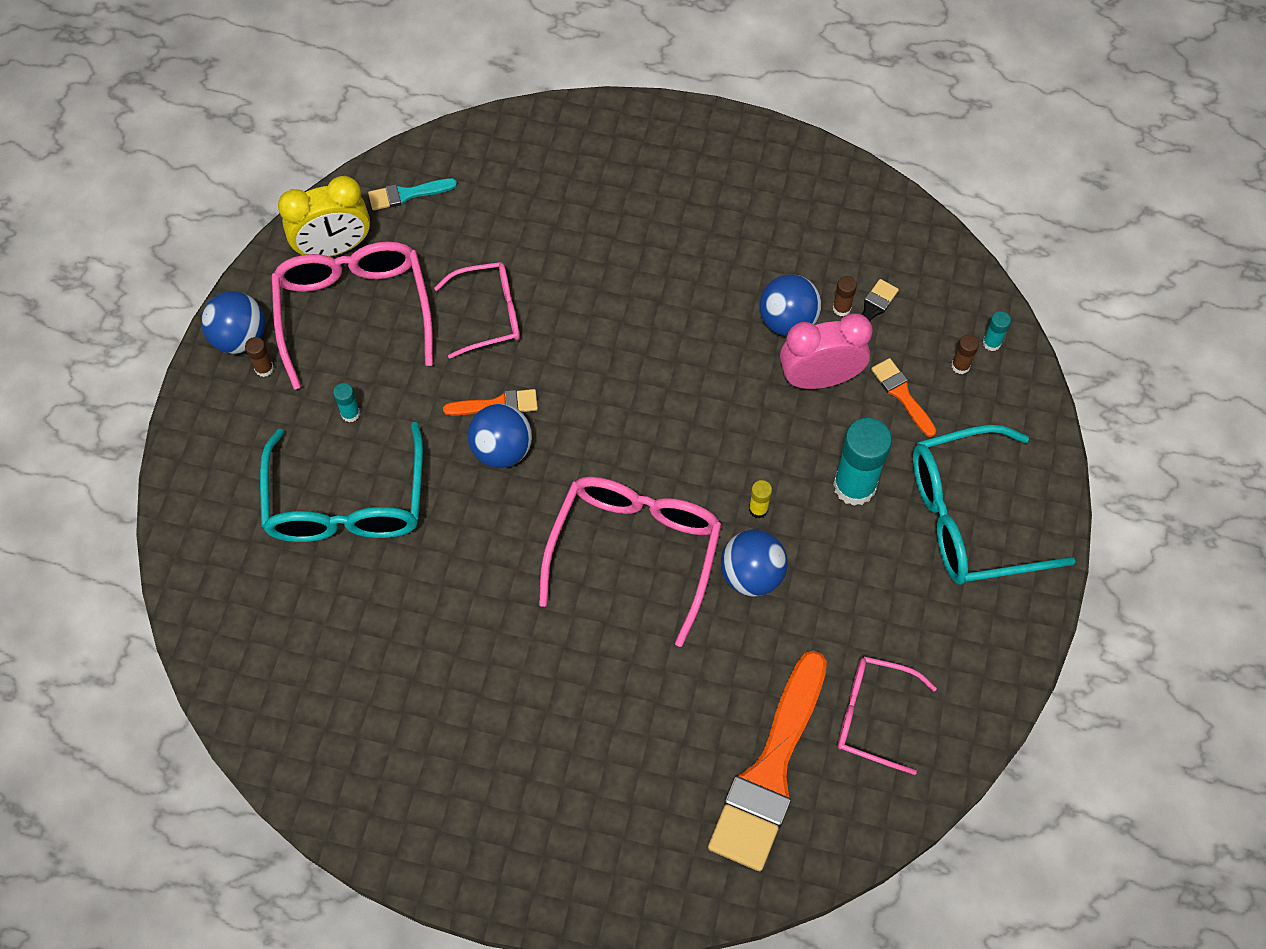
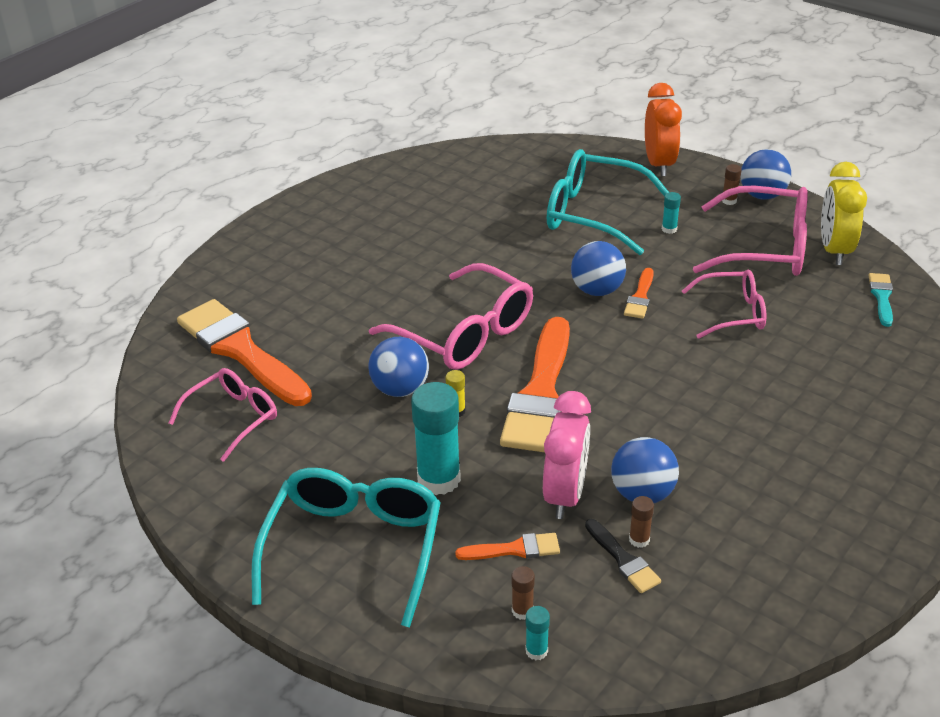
camera: 115 degrees right, 25 degrees down
(201, 465) = (659, 164): none -> orange clock
(489, 314) = (733, 313): pink glasses -> pink glasses turned 105 degrees counterclockwise
(696, 445) = (540, 393): none -> orange brush

